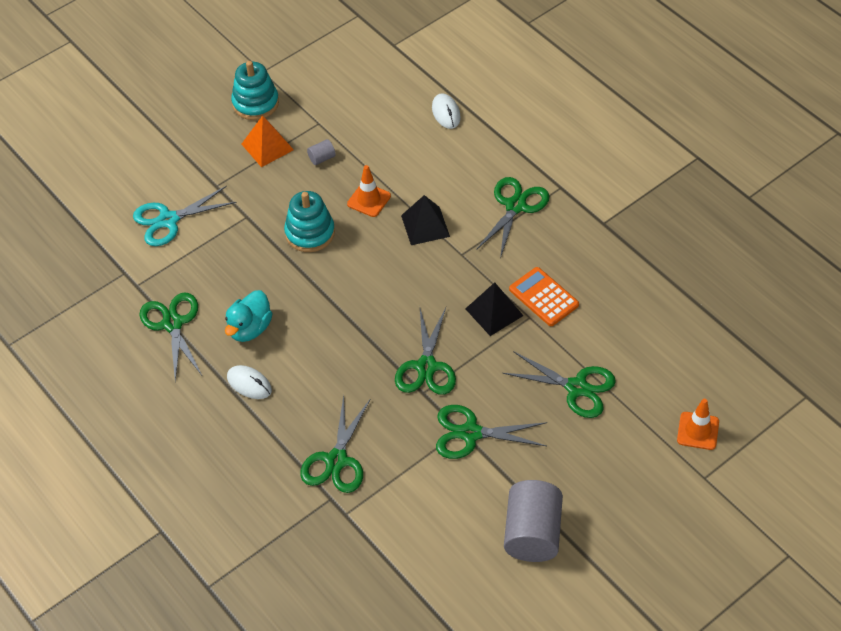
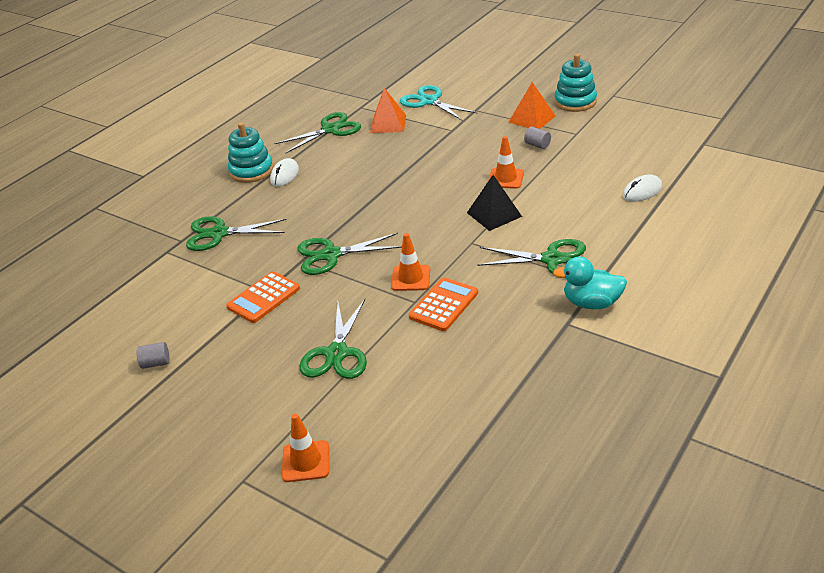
camera: 75 degrees right, 15 degrees down
(195, 268) = (388, 124): none -> orange pyramid
(250, 328) = (339, 161): turquoise duck -> turquoise duck (591, 303)
(310, 233) = (451, 161): turquoise stacking toy -> turquoise stacking toy (251, 171)
(470, 433) = (263, 298): green scissors -> orange calculator
(494, 312) = (410, 278): black pyramid -> orange traffic cone
(532, 533) = (156, 363): grey cylinder -> grey cylinder, size x0.42

